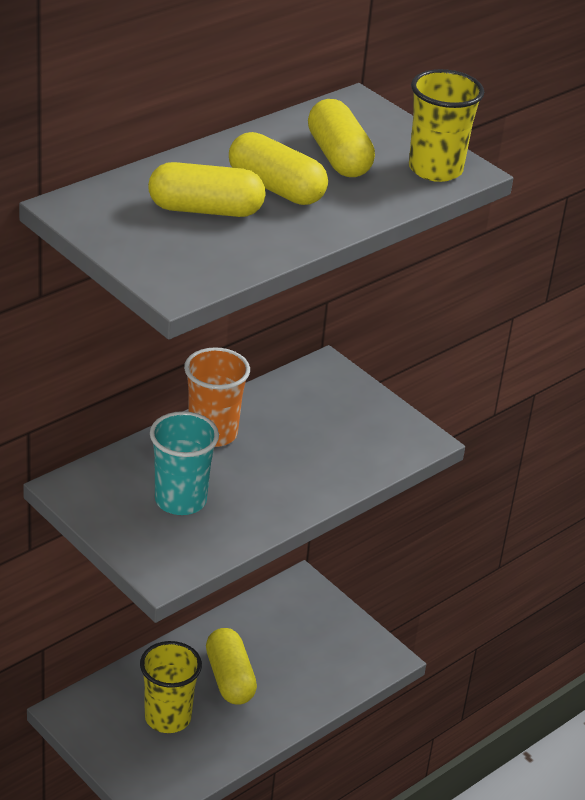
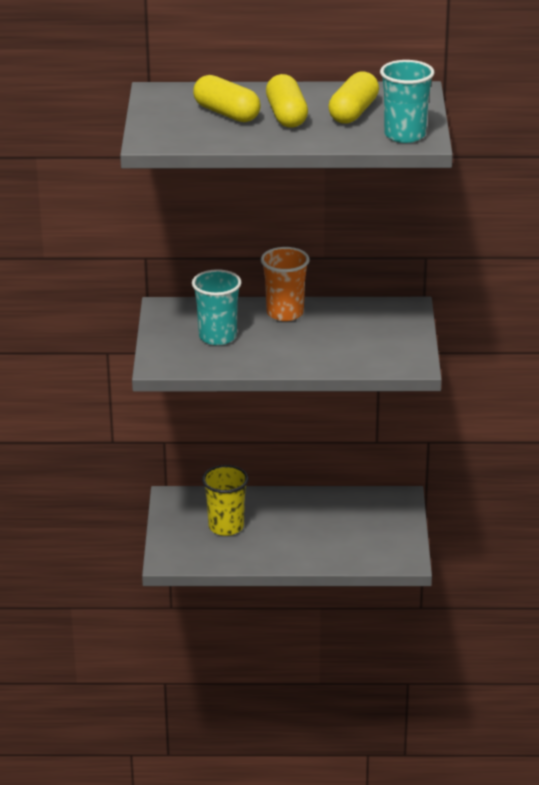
camera: 45 degrees right, 5 degrees down
(230, 678) = (289, 525): yellow capsule -> none
(435, 169) = (405, 135): yellow cup -> turquoise cup

